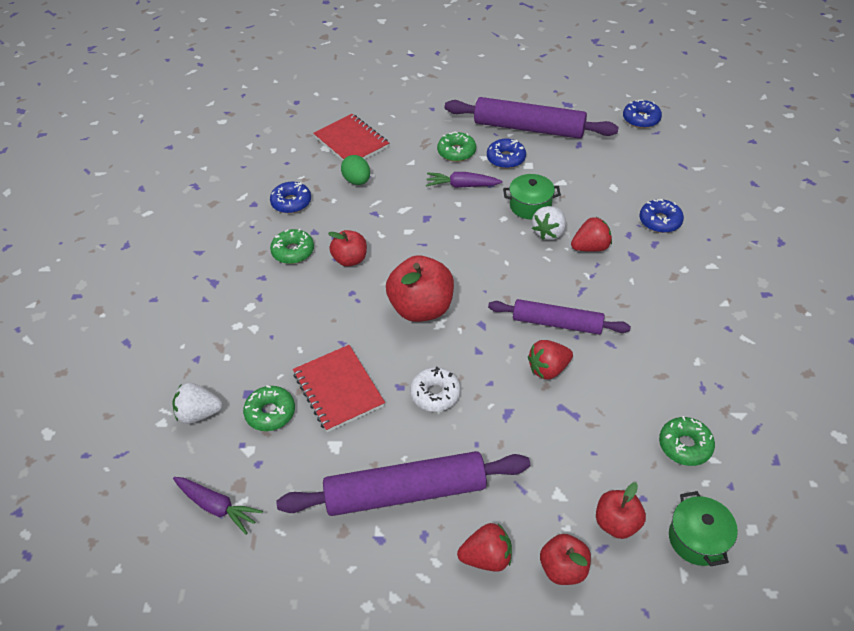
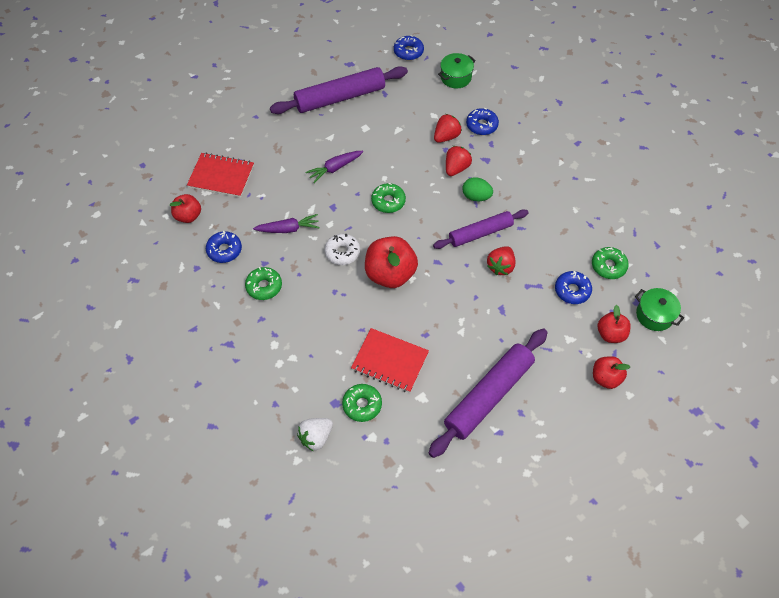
camera: 40 degrees left, 10 degrees up
(217, 507) = (388, 484): purple carrot -> purple carrot (288, 229)
(350, 259) = (310, 268): red apple -> red apple (188, 216)
(357, 181) = (256, 206): green egg -> green egg (476, 197)
(435, 394) = (450, 325): white donut -> white donut (342, 252)
(456, 152) = (307, 143): green donut -> green donut (388, 201)
(486, 557) = (563, 400): red strawberry -> red strawberry (446, 136)
(506, 158) = (345, 130): blue donut -> blue donut (572, 290)
(530, 206) = (393, 159): green pot -> green pot (455, 77)
(549, 232) = (422, 172): white strawberry -> none

